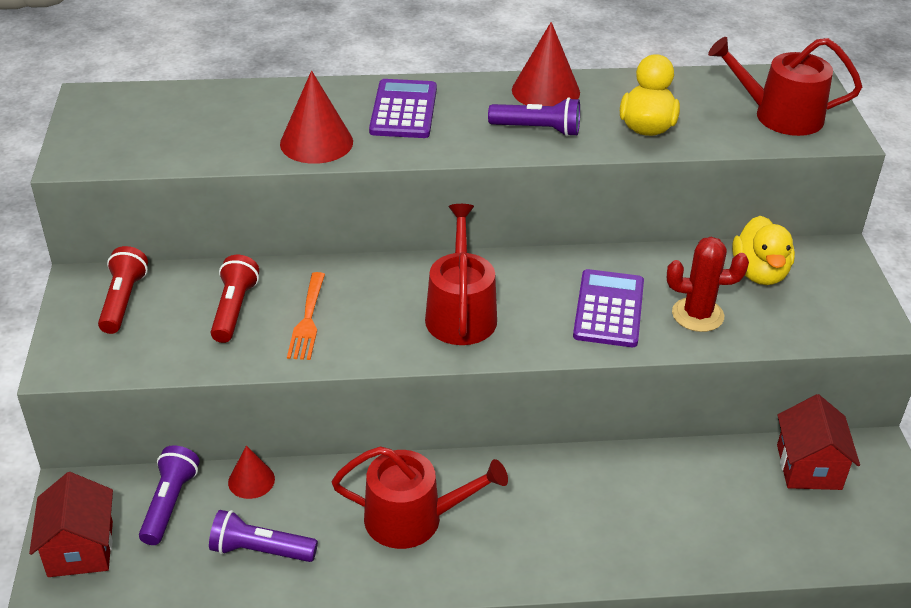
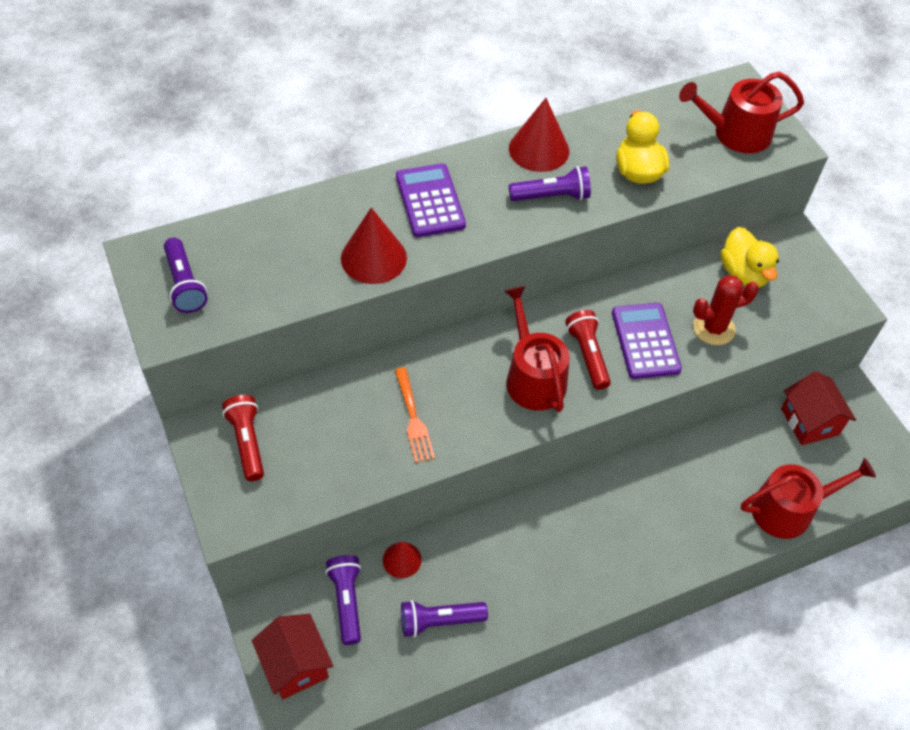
camera: 20 degrees left, 15 degrees up
(116, 127) = (185, 284): none -> purple flashlight
(234, 309) = (347, 425): red flashlight -> red flashlight (587, 355)
(413, 518) = (543, 555): red watering can -> red watering can (789, 509)

